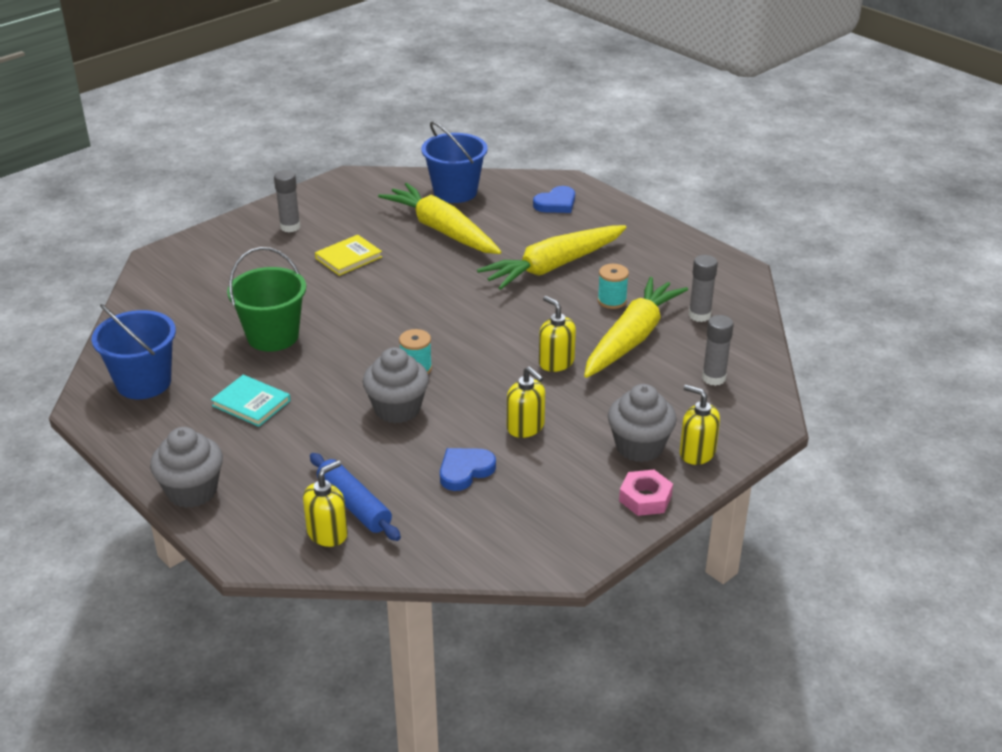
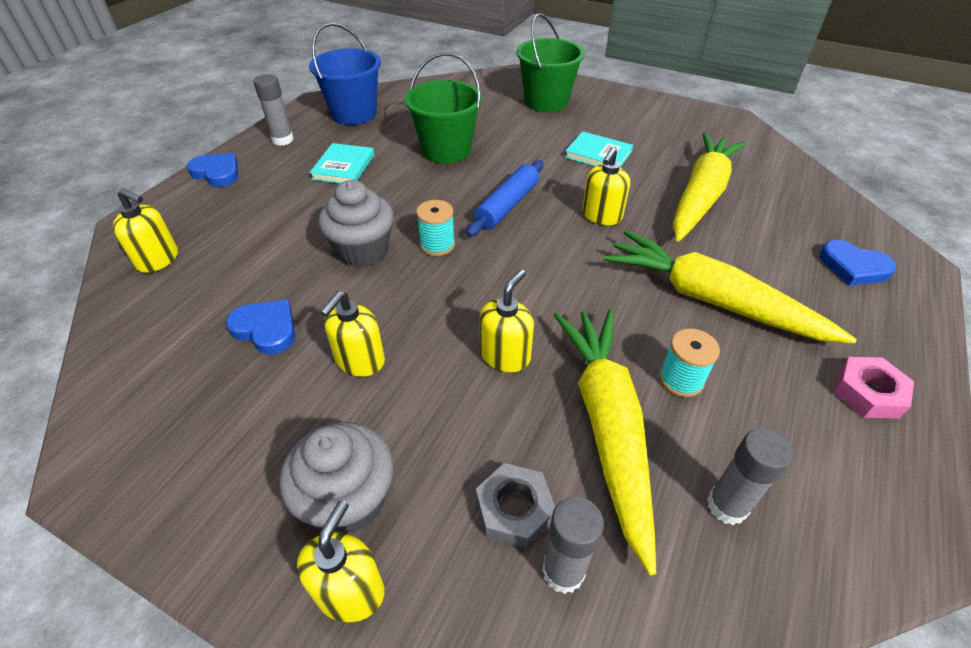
camera: 70 degrees right, 10 degrees up
(192, 491) = (217, 173): grey cupcake -> blue heart
(232, 259) = (546, 101): none -> green bucket
(290, 227) = (619, 113): grey glue stick -> grey glue stick (283, 140)
(348, 258) = (598, 154): yellow book -> turquoise book
(354, 505) = (201, 264): blue rolling pin -> blue rolling pin (507, 206)
(435, 281) = (601, 216): none -> yellow soap dispenser
(455, 192) = (784, 185): blue bucket -> none
(632, 338) = (606, 425): yellow carrot -> yellow carrot turned 105 degrees counterclockwise
(645, 498) = (227, 538): pink nut -> pink nut (867, 393)
(672, 385) = (514, 509): none -> grey nut

